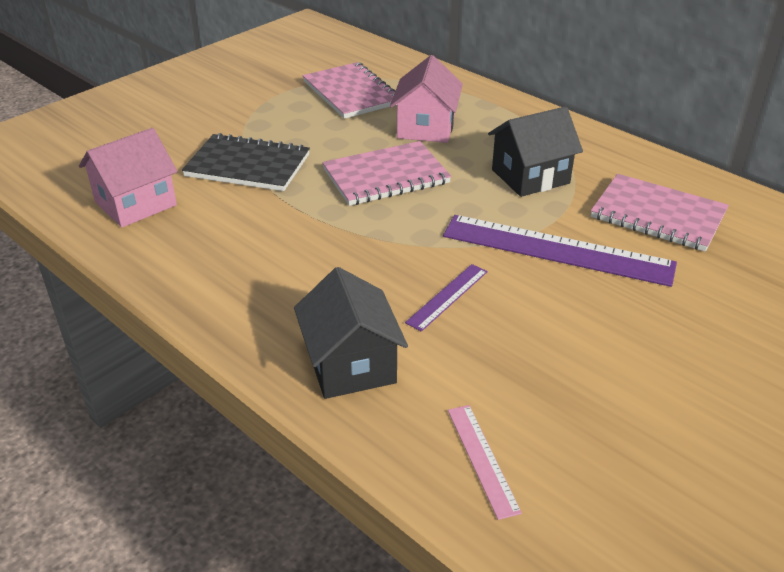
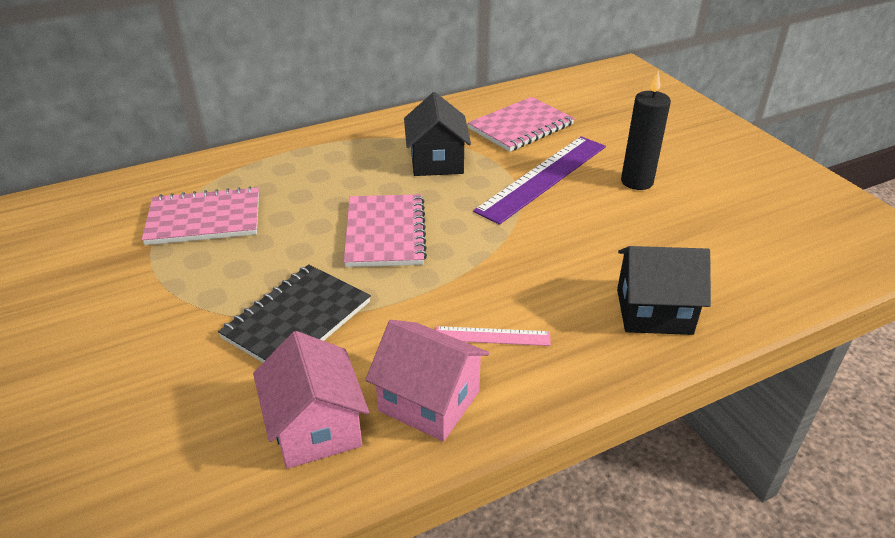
camera: 70 degrees left, 0 degrees up
(426, 127) = (316, 191): pink house -> pink house (429, 401)
(447, 296) = (582, 242): purple ruler -> none
(482, 459) = (766, 271): pink ruler -> pink ruler (492, 336)
(609, 323) = (637, 182): none -> black candle

